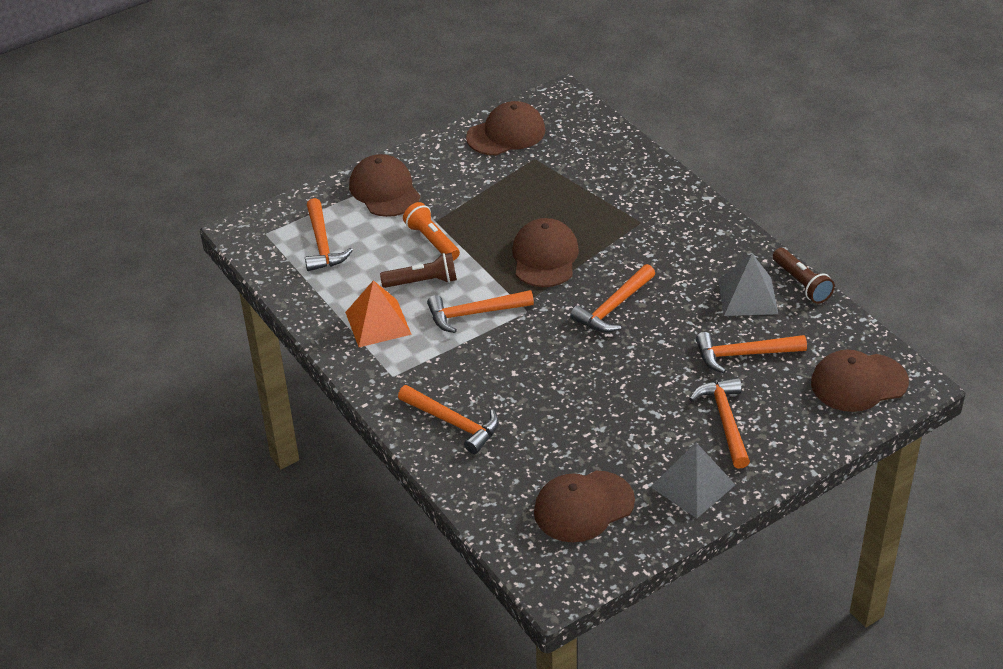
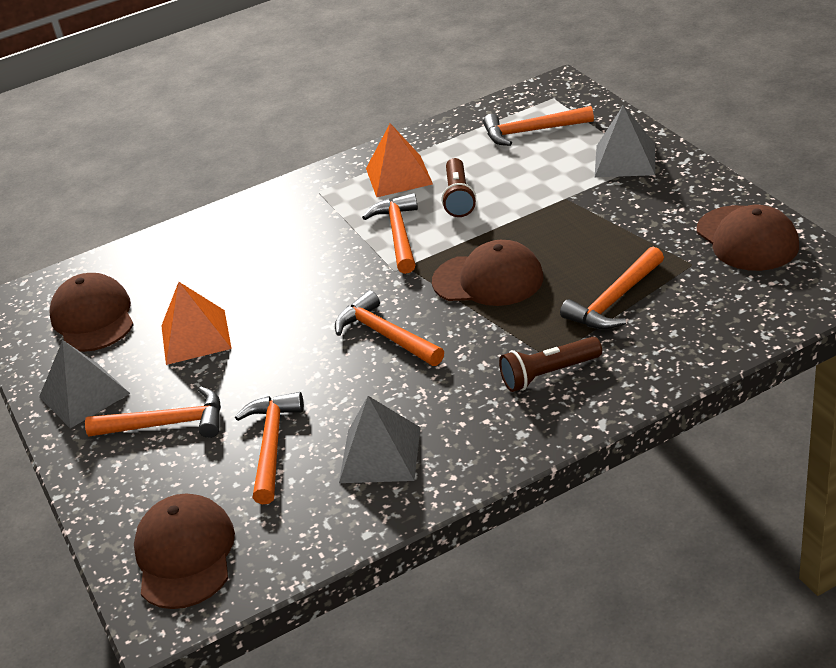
camera: 100 degrees right, 5 degrees down
(384, 190) = (625, 160): brown cap -> grey pyramid
(432, 241) = (529, 198): orange flashlight -> none
(453, 423) = (240, 231): orange hammer -> orange hammer (615, 300)
(613, 425) = (195, 337): none -> orange pyramid
(801, 284) = (394, 512): brown flashlight -> brown flashlight (548, 374)

